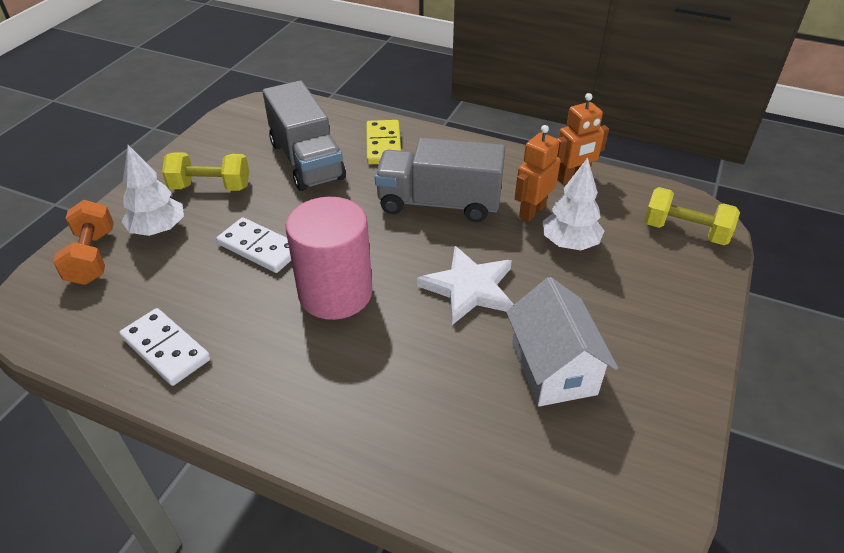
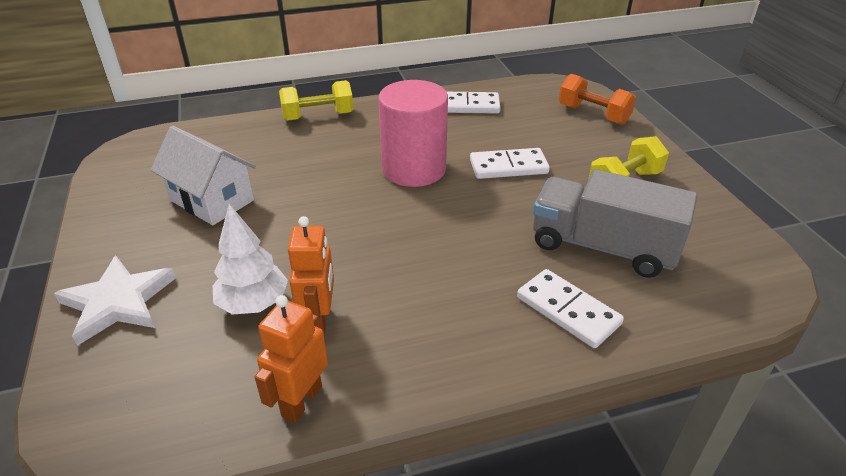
camera: 140 degrees right, 5 degrees down
(158, 229) = (592, 143): white tree -> none
(383, 145) = (568, 310): yellow domino -> white domino
(439, 203) = (423, 275): grey truck -> none
(469, 288) = (318, 218): white star -> white star (118, 302)
(685, 231) = (115, 395): yellow dumbbell -> yellow dumbbell (318, 116)

